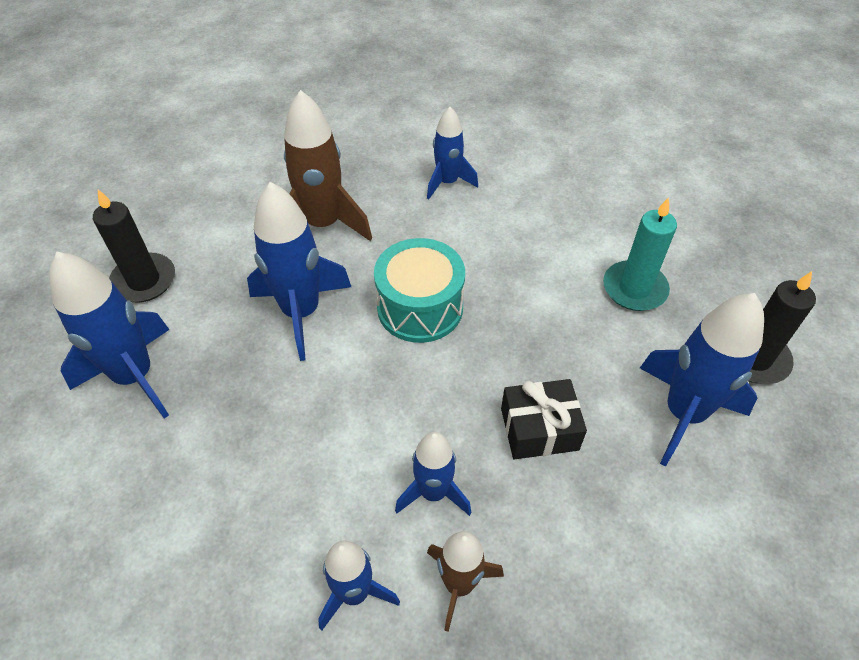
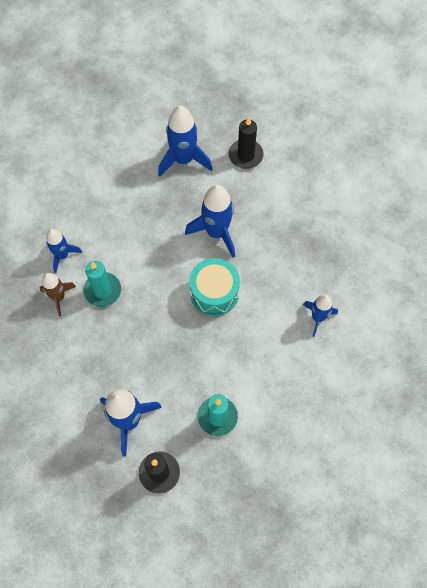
camera: 95 degrees right, 15 degrees up
(323, 225) = (283, 243): brown rocket -> none
(433, 492) = (102, 290): blue rocket -> turquoise candle
(539, 429) = (129, 344): black gift -> none

